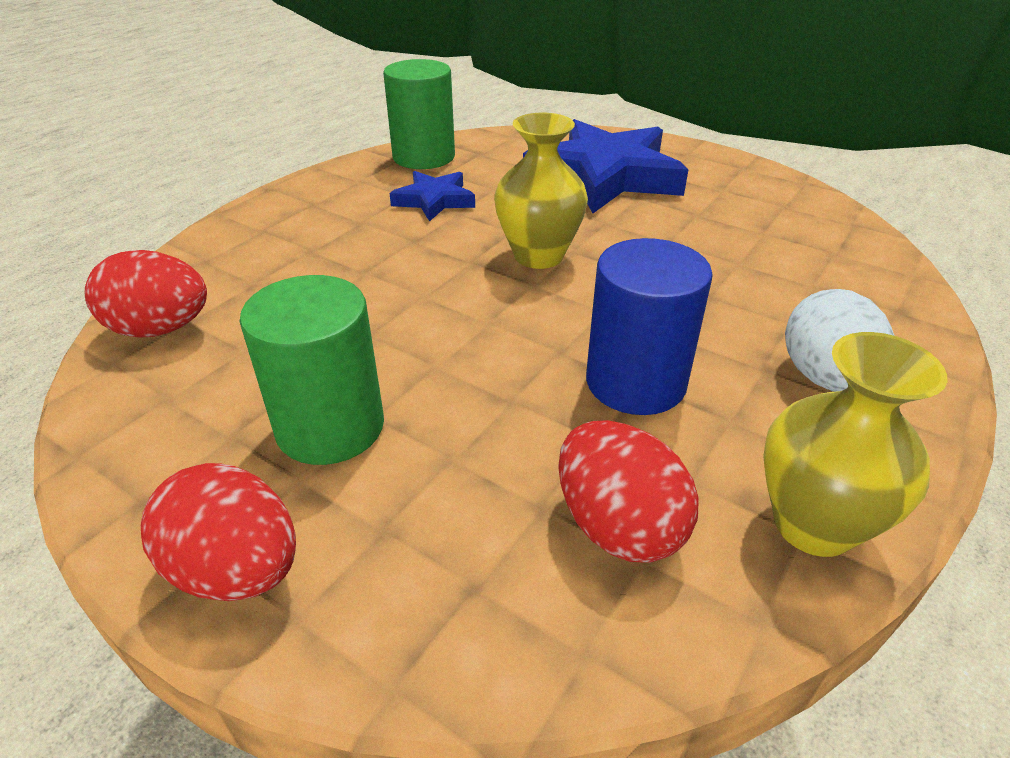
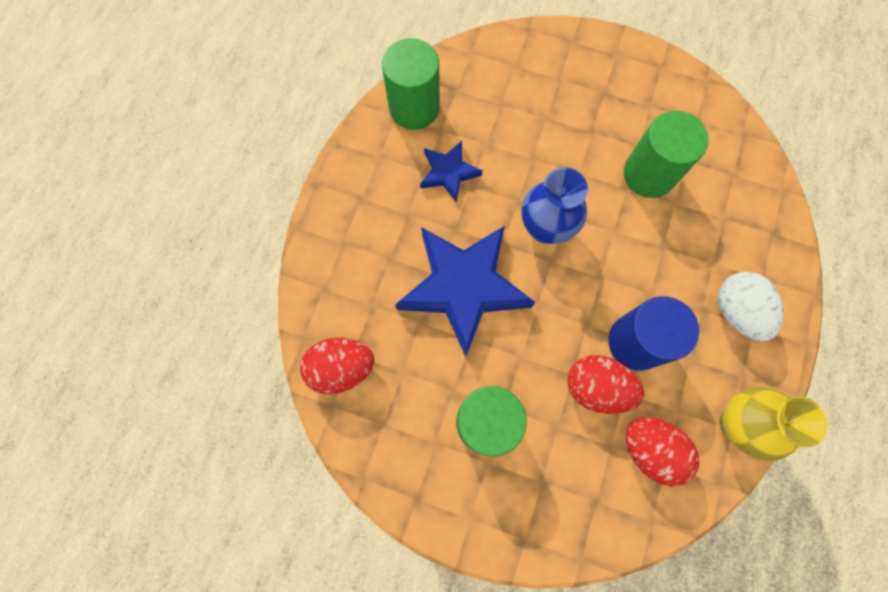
camera: 15 degrees left, 35 degrees up
(237, 570) = (487, 524): red egg -> red egg (596, 387)
(538, 256) = (545, 227): yellow vase -> blue vase
(604, 175) = (562, 105): blue star -> blue star (463, 287)
(705, 235) = (649, 174): none -> green cylinder

